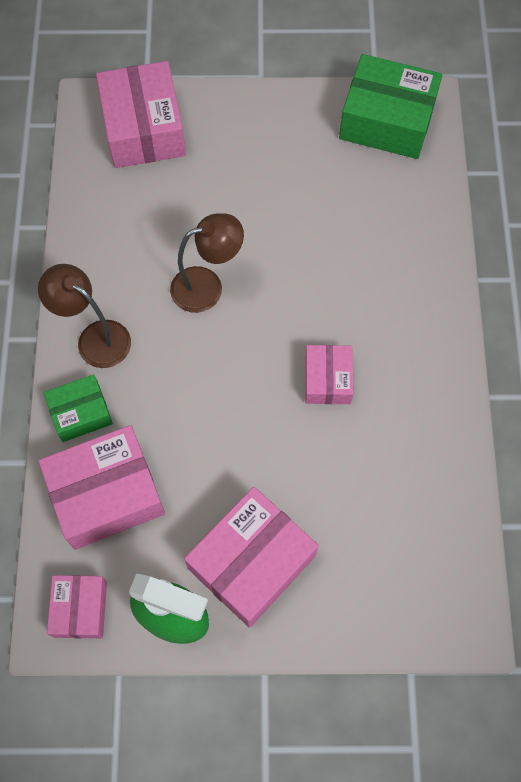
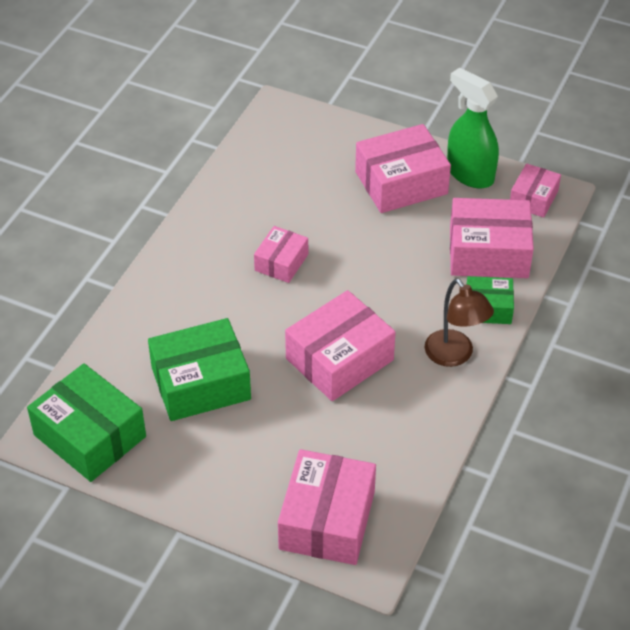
camera: 155 degrees left, 20 degrees down
(207, 286) = (339, 359): brown lamp -> pink box
(323, 207) = (201, 383): none -> green box

